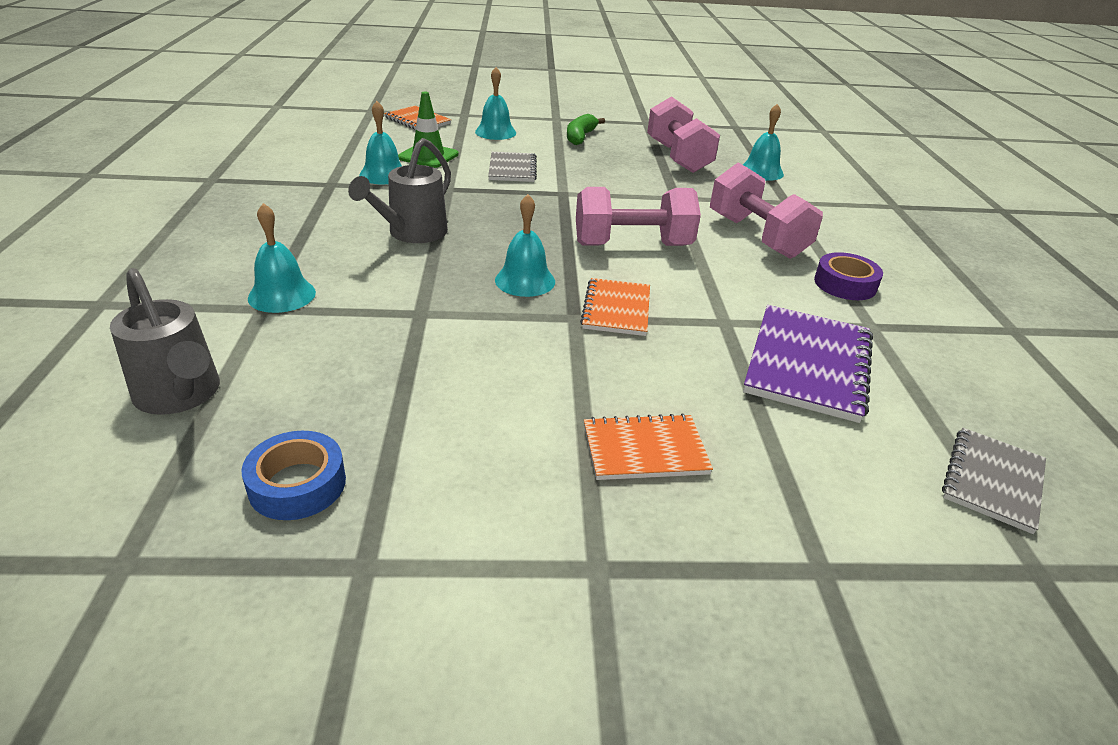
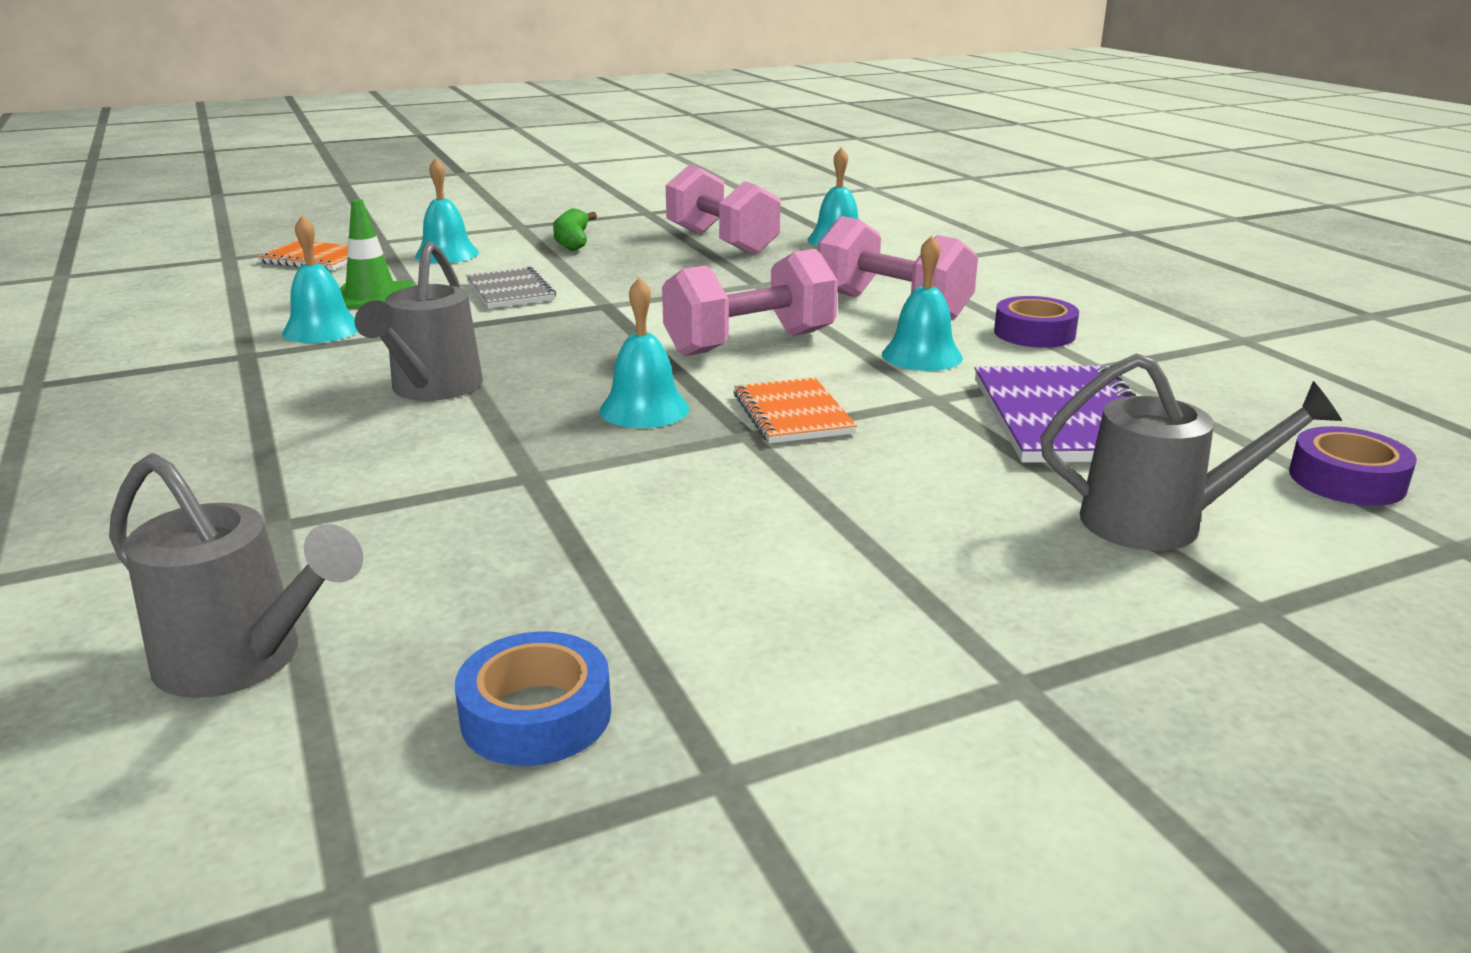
camera: 20 degrees left, 10 degrees down
(282, 295) = (295, 501): turquoise bell -> turquoise bell (922, 356)
(645, 450) = (962, 549): orange notebook -> none
(807, 472) = (1160, 522): none -> grey watering can
(993, 481) = (1347, 480): grey notebook -> purple tape

